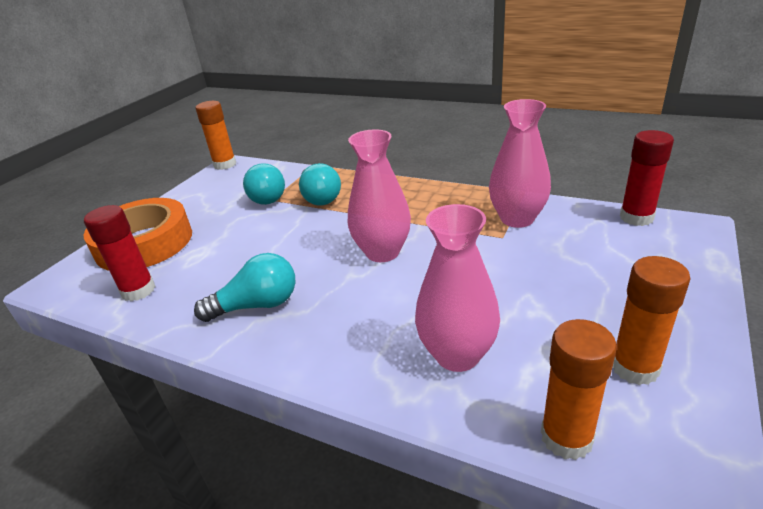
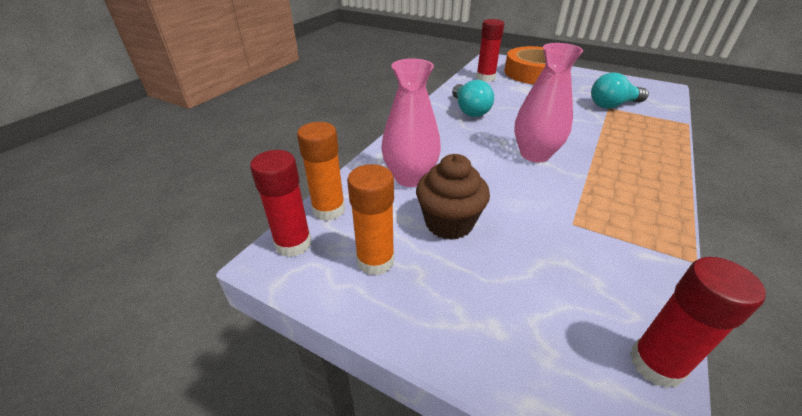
camera: 90 degrees right, 5 degrees up
(225, 164) = (663, 85): orange glue stick -> none
(320, 197) = (620, 127): turquoise light bulb -> none
(517, 219) = (615, 241): pink vase -> none
(539, 313) = (449, 223): none -> brown cupcake
(659, 464) = (293, 243): none -> red glue stick

